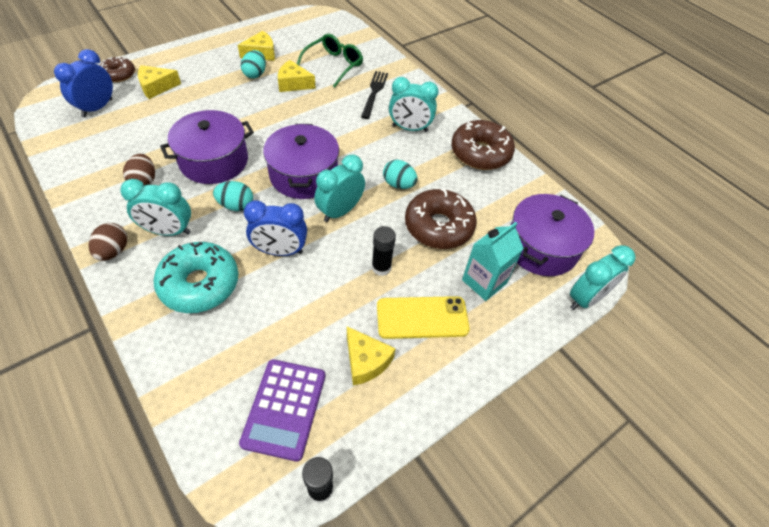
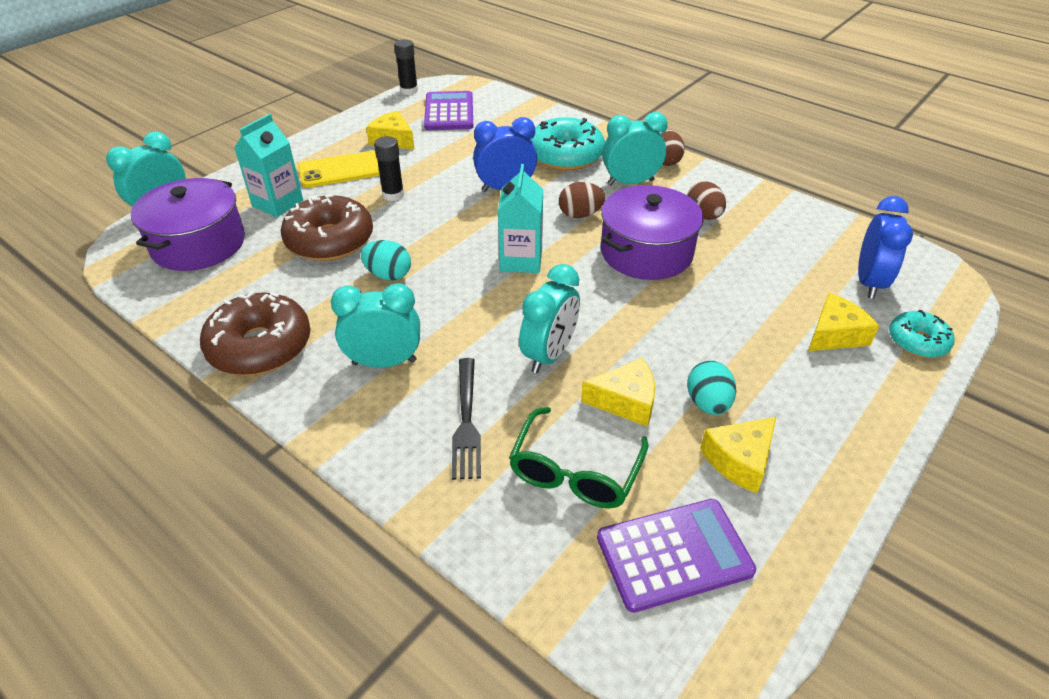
camera: 170 degrees right, 10 degrees down
(119, 74) = (917, 341): brown donut -> turquoise donut
(236, 205) = (580, 215): turquoise egg -> brown egg
(304, 175) = (521, 260): purple pot -> turquoise carton
(311, 36) = (674, 554): none -> purple calculator
(340, 211) = (456, 232): turquoise clock -> turquoise clock (549, 355)

